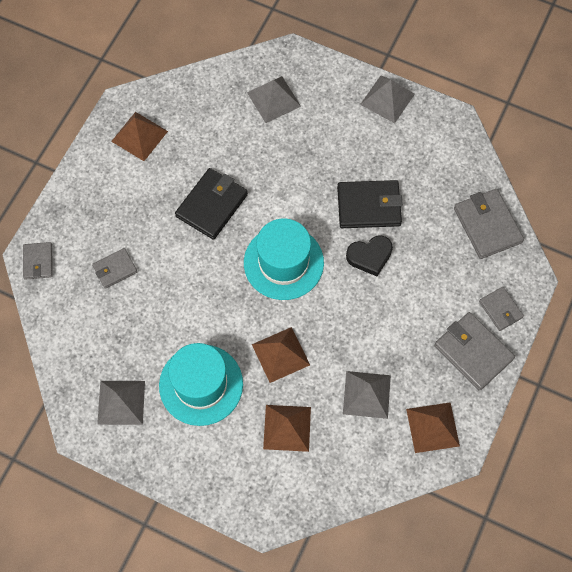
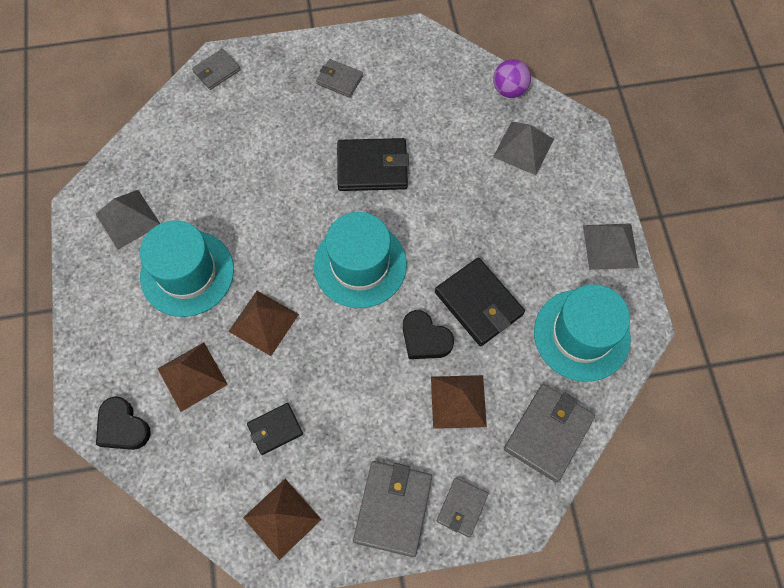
camera: 55 degrees right, 0 degrees up
(115, 269) = (251, 132): grey wallet -> grey wallet (339, 80)
(139, 136) = (395, 67): brown pyramid -> brown pyramid (458, 401)
(220, 76) = (509, 89): none -> purple ball
(292, 498) = (122, 427): none -> black heart
(366, 394) = (275, 429): grey pyramid -> black wallet
(436, 160) = (581, 335): none -> turquoise hat

